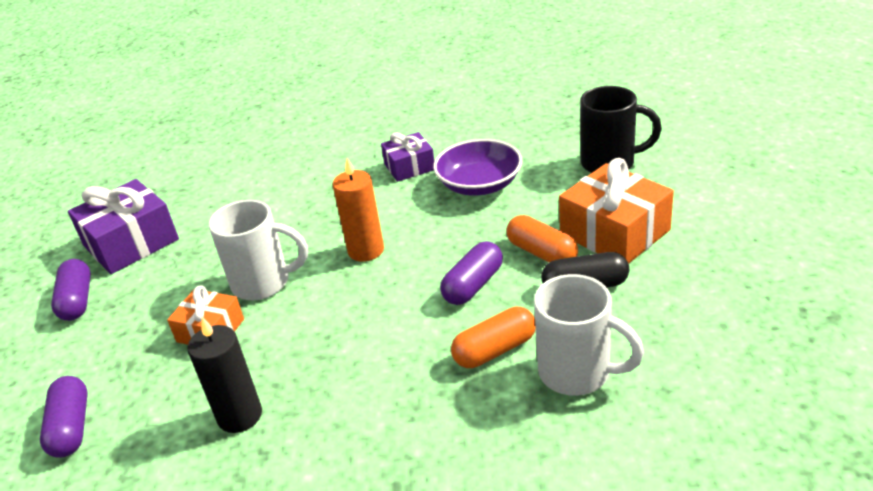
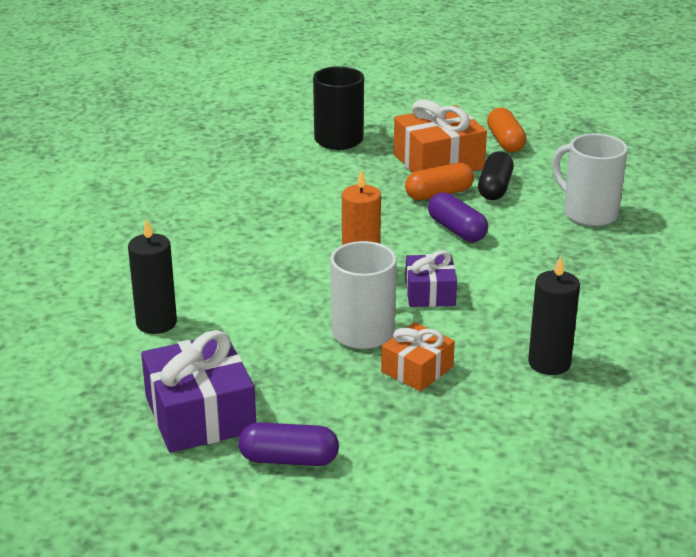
camera: 75 degrees left, 5 degrees down
(71, 428) = (509, 464): purple capsule -> none
(245, 184) = (156, 323): none -> black candle
(409, 167) = (237, 224): purple gift -> purple gift (430, 293)
(479, 184) = (309, 197): purple bowl -> none
(495, 350) = (543, 237): orange capsule -> orange capsule (505, 141)
(577, 373) = (588, 213): white mug -> white mug turned 90 degrees counterclockwise

